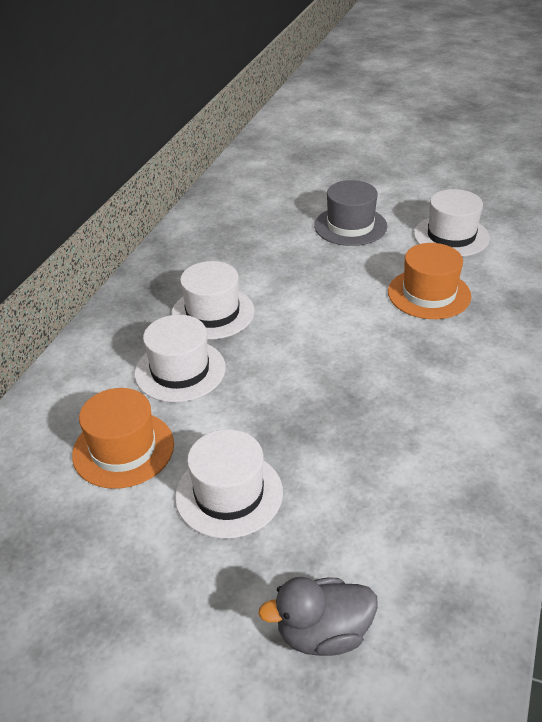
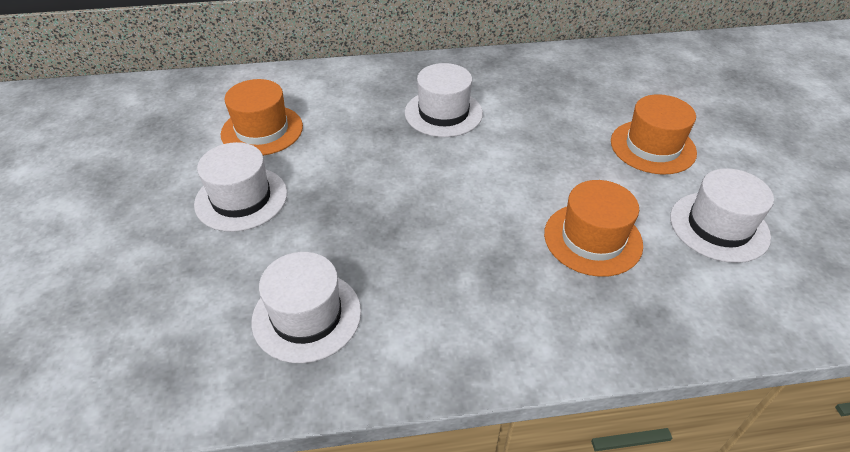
camera: 60 degrees right, 5 degrees up
(180, 370) = (361, 123): white hat -> white hat (307, 316)
(323, 633) = (121, 300): grey duck -> none
(350, 226) = (652, 147): grey hat -> orange hat

